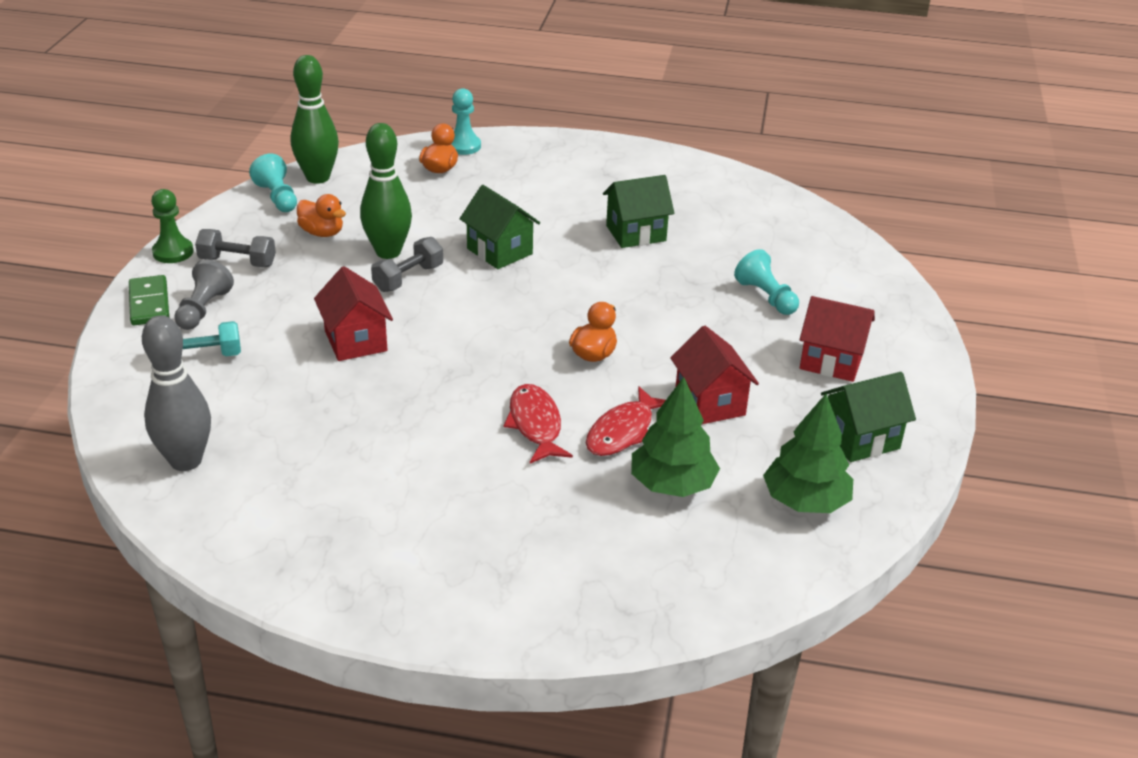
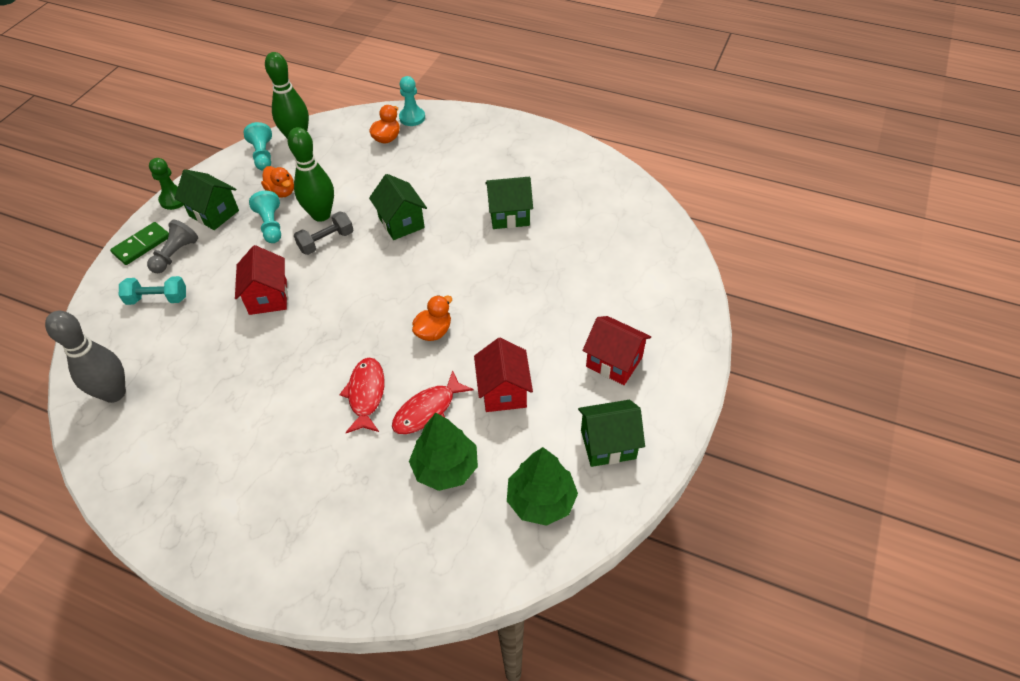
camera: 15 degrees right, 15 degrees up
(149, 303) = (142, 245): green domino -> green domino turned 45 degrees clockwise
(237, 262) = (214, 213): grey dumbbell -> green house
(766, 297) = (586, 290): turquoise pawn -> turquoise pawn (271, 225)

